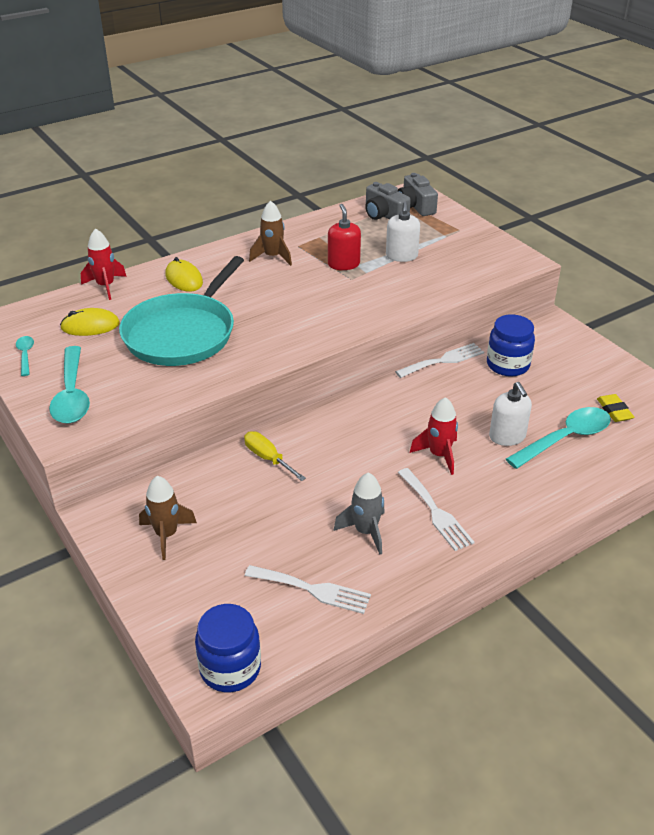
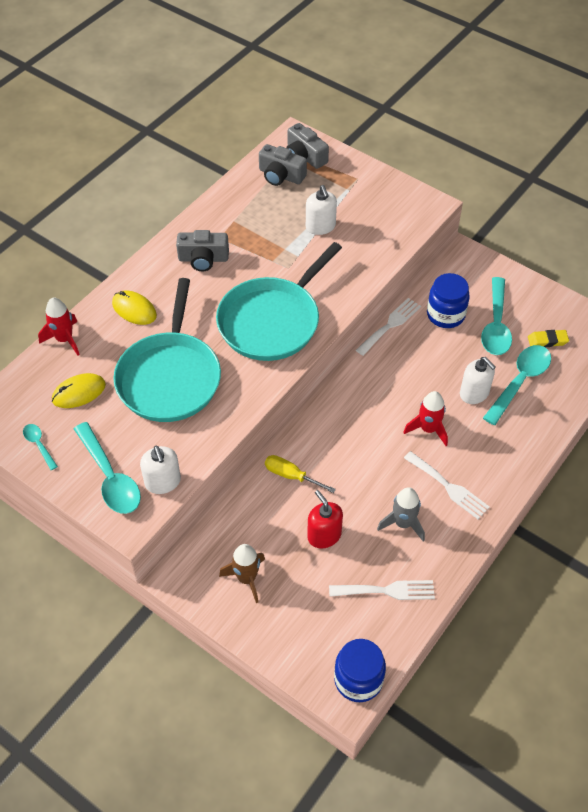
camera: 20 degrees left, 15 degrees up
(119, 411) = (163, 482): none -> white soap dispenser
(273, 257) = (203, 259): brown rocket -> grey camera
(310, 314) = (272, 321): none -> turquoise pan
(343, 264) = (273, 251): red soap dispenser -> red soap dispenser (324, 535)
(560, 385) = (496, 325): none -> turquoise spoon
(614, 411) = (547, 341): yellow eraser -> yellow eraser turned 60 degrees counterclockwise

